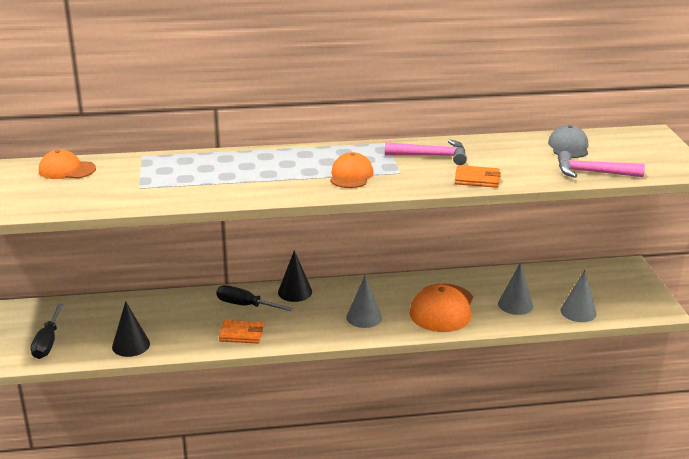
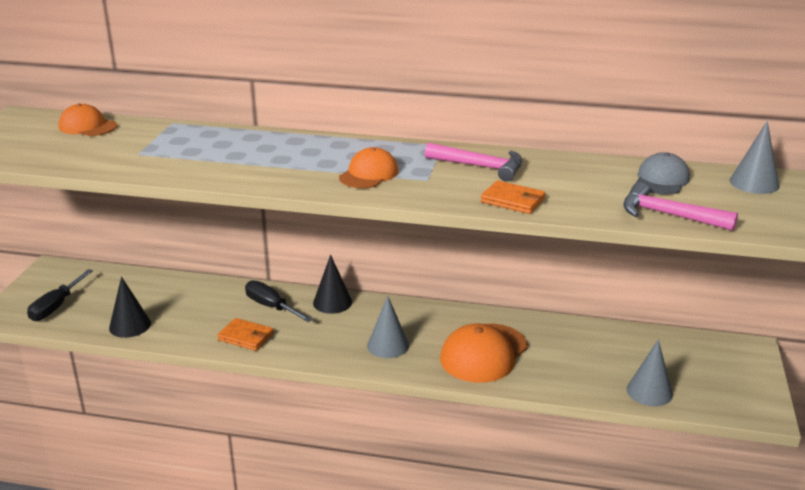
camera: 20 degrees right, 0 degrees up
(515, 304) = (574, 366): grey cone -> grey cone (754, 183)

